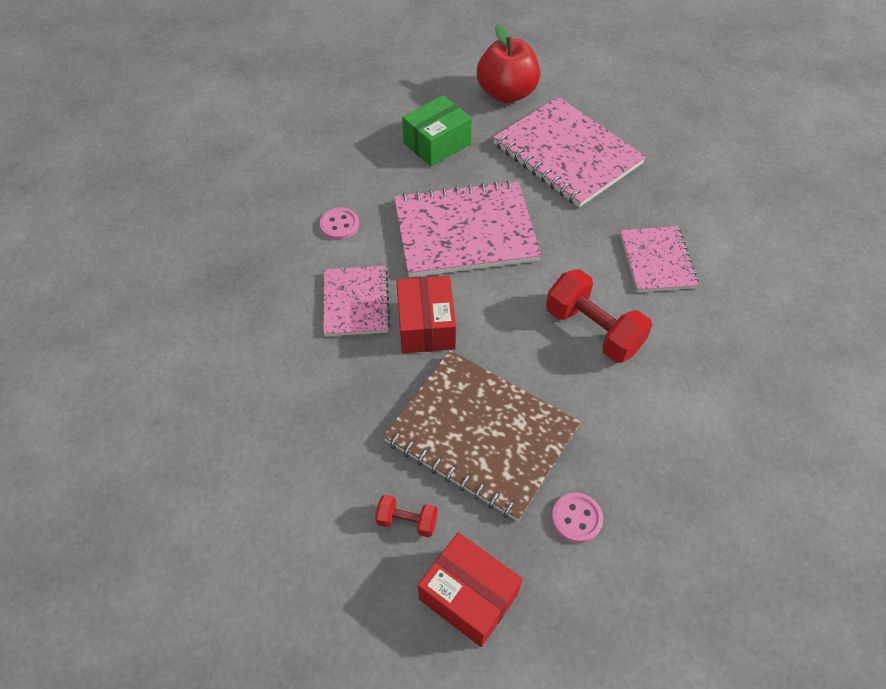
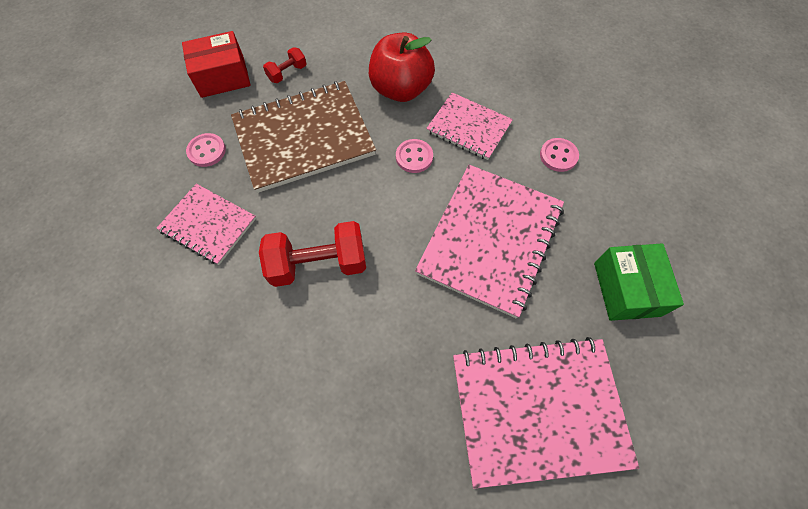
camera: 125 degrees right, 10 degrees up
(426, 326) = (414, 157): red box -> pink button
(506, 94) = (682, 420): red apple -> red apple (401, 89)
(657, 261) = (340, 378): pink notebook -> pink notebook (208, 225)

